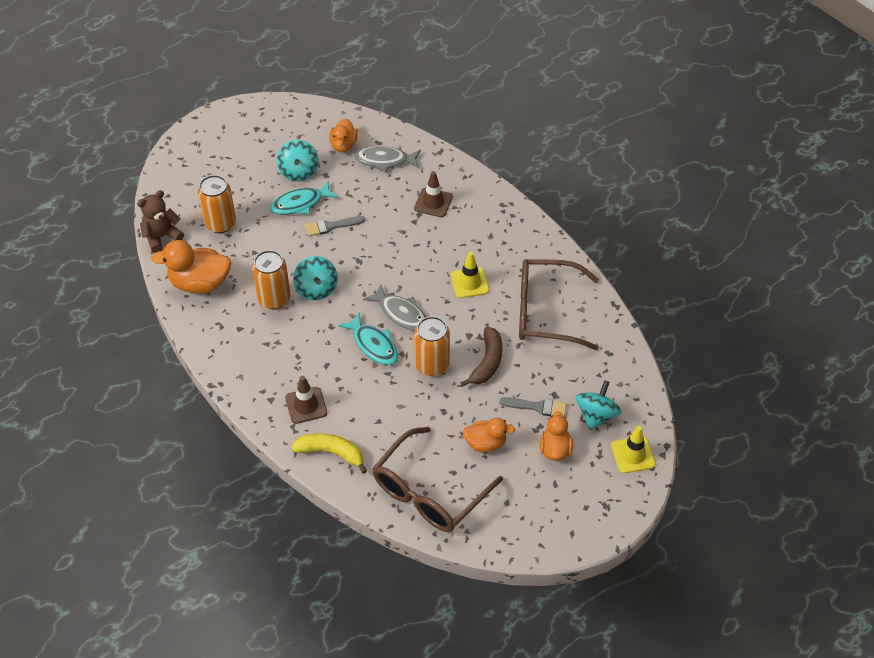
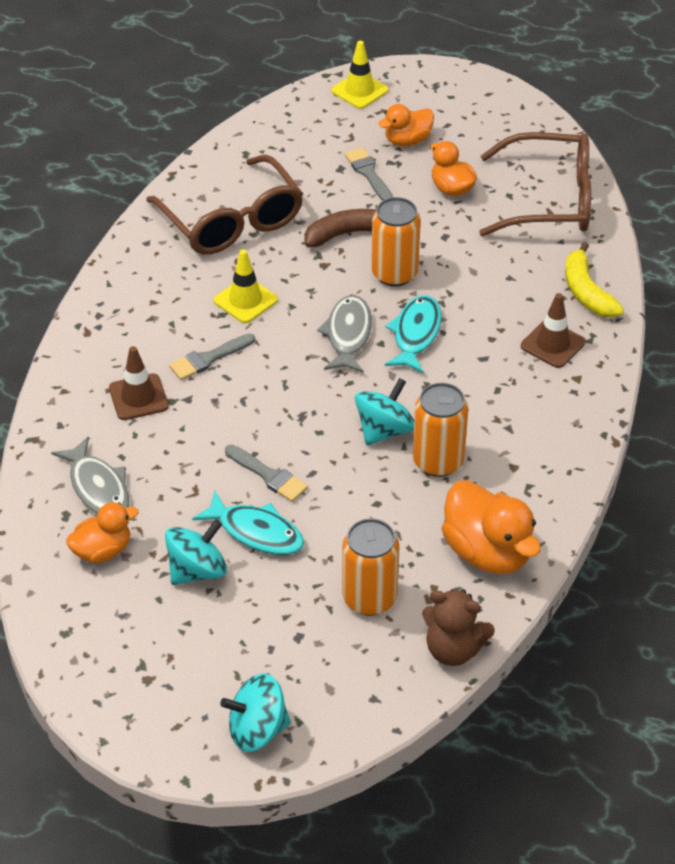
camera: 125 degrees left, 5 degrees down
(436, 244) = (208, 358): none -> grey brush
(596, 415) = (336, 131): turquoise spinning top -> turquoise spinning top (257, 729)

